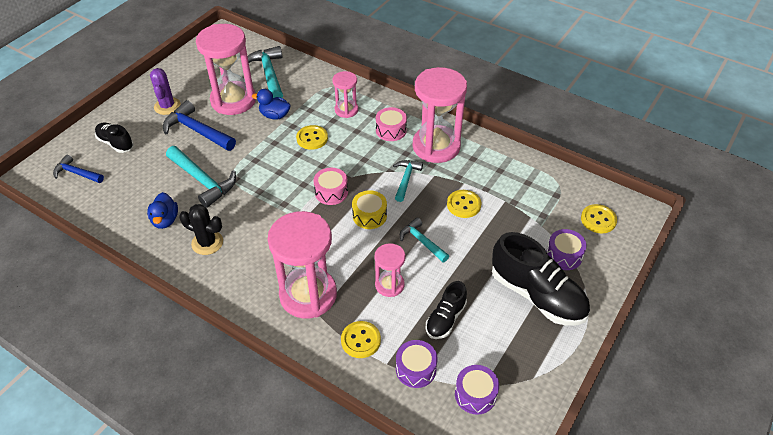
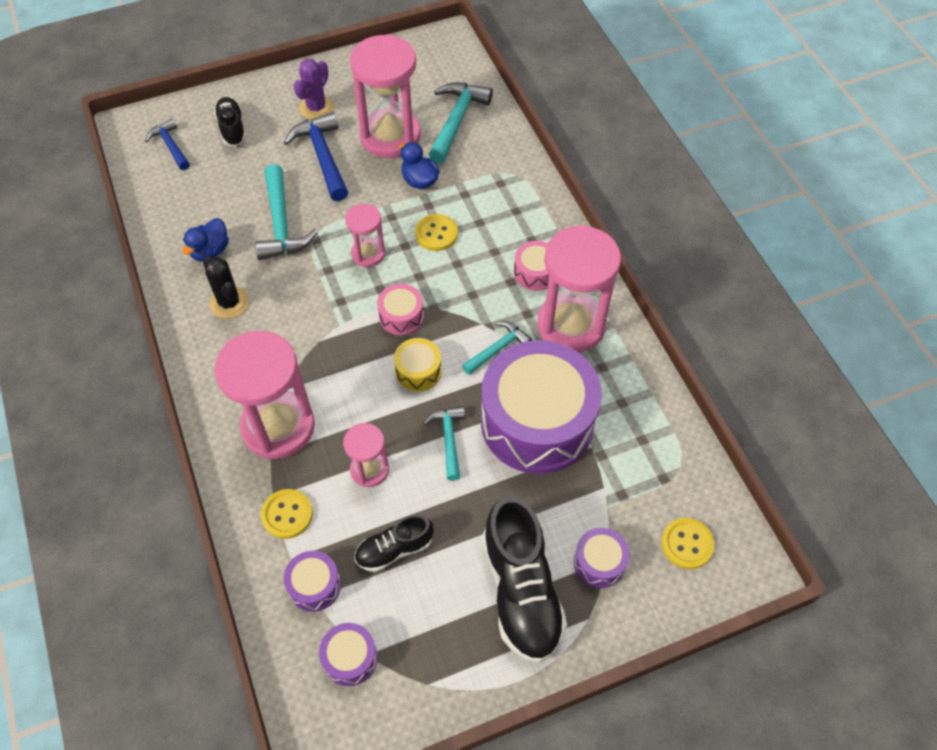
camera: 35 degrees right, 10 degrees up
(346, 110) = (506, 216): pink hourglass -> pink hourglass (368, 254)
(463, 205) = (537, 422): yellow button -> purple drum

